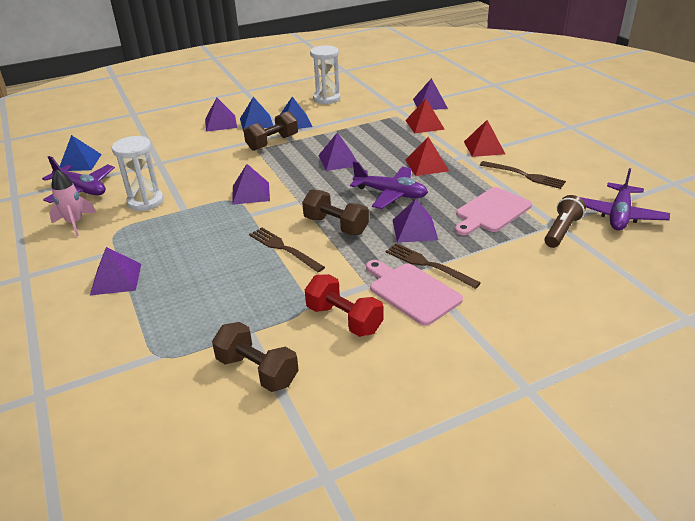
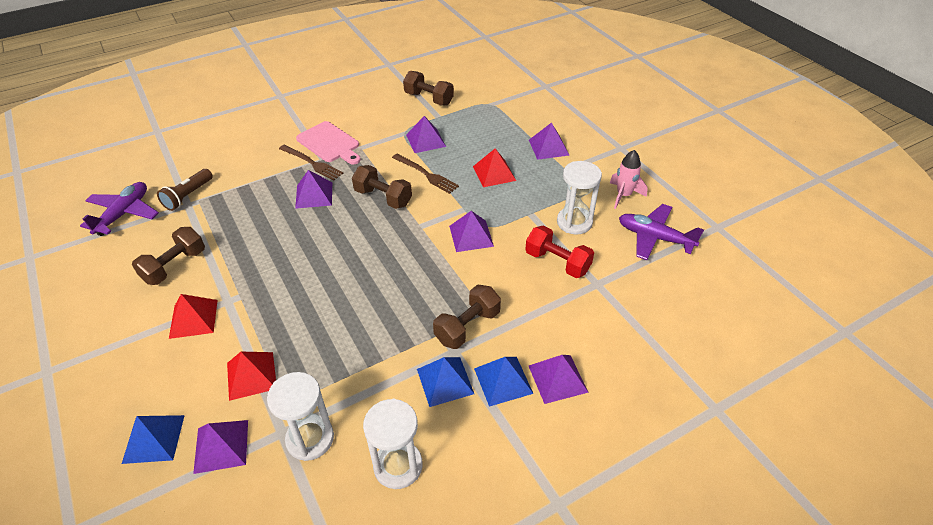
camera: 175 degrees right, 10 degrees up
(80, 162) = (696, 283): blue pyramid -> blue pyramid (154, 438)
(338, 160) = (379, 290): purple pyramid -> purple pyramid (425, 140)
(344, 319) = (378, 125): red dumbbell -> red dumbbell (557, 262)
(378, 105) = (310, 439): none -> white hourglass
(390, 194) = (327, 237): purple plane -> none
(426, 165) = (277, 283): red pyramid -> red pyramid (494, 173)
(491, 211) = (237, 216): pink cutting board -> none
(525, 175) = (175, 266): brown fork -> brown dumbbell

